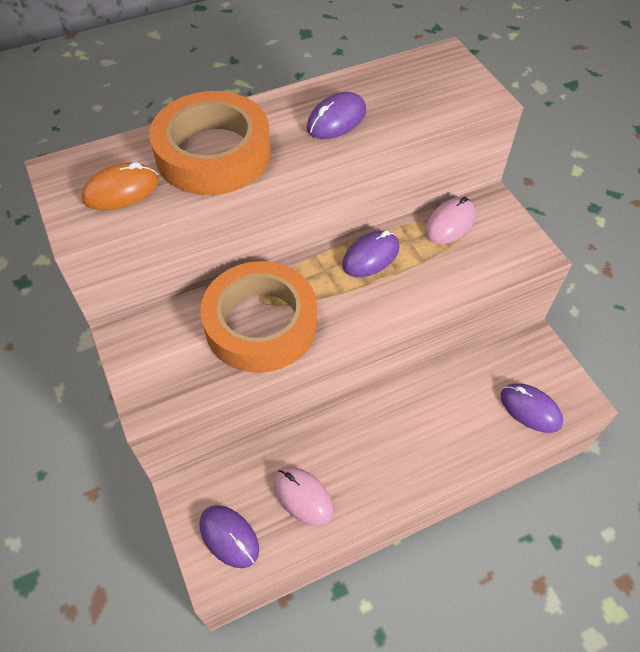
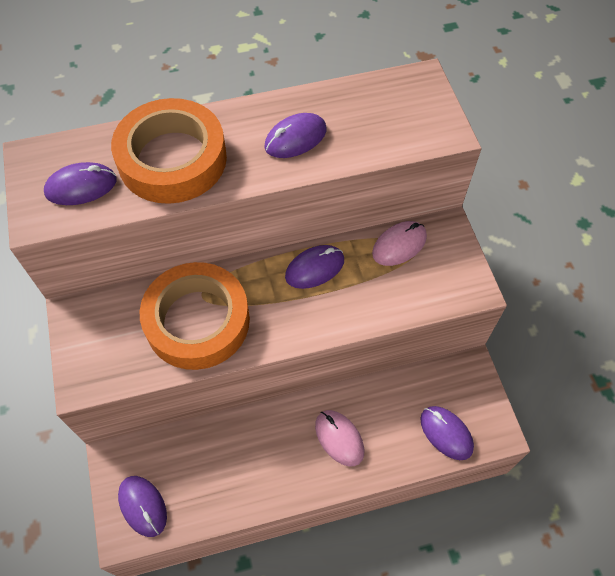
camera: 10 degrees right, 5 degrees up
(121, 190) = (81, 187): orange mouse -> purple mouse
(303, 497) = (216, 481): pink mouse -> pink mouse (339, 438)

